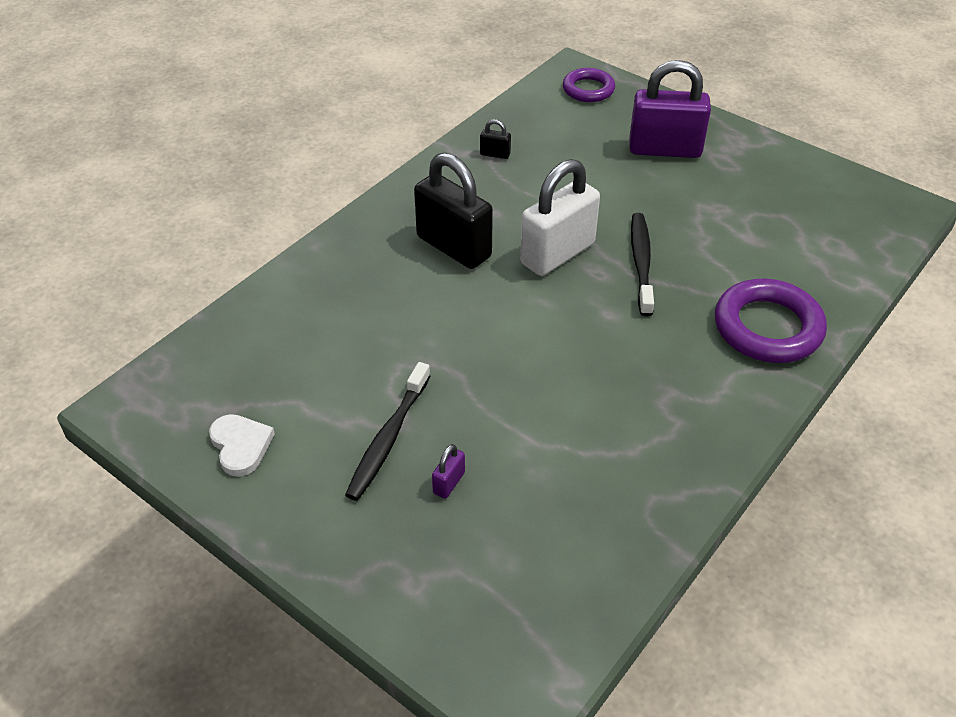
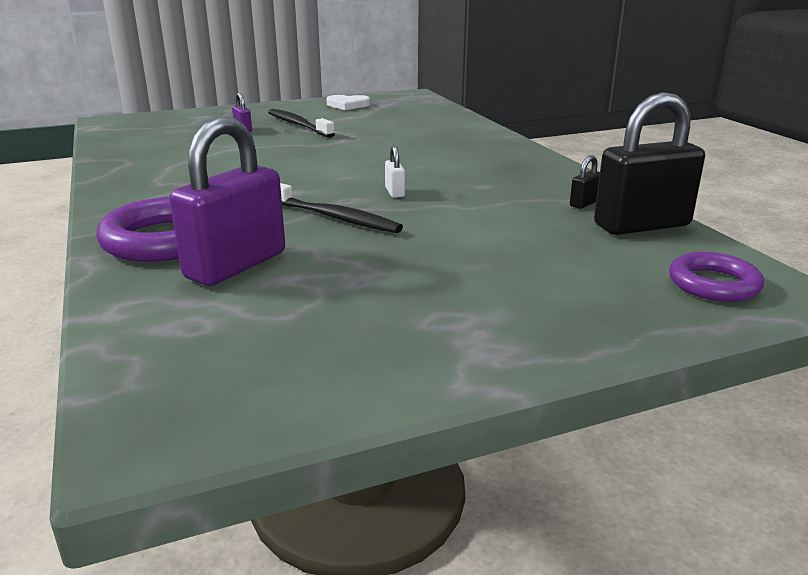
camera: 120 degrees right, 20 degrees down
(454, 247) = (453, 165): black padlock -> black padlock (641, 225)
(557, 254) = (394, 192): white padlock -> white padlock, size x0.41
(664, 149) = (514, 288): purple padlock -> purple padlock (236, 265)

